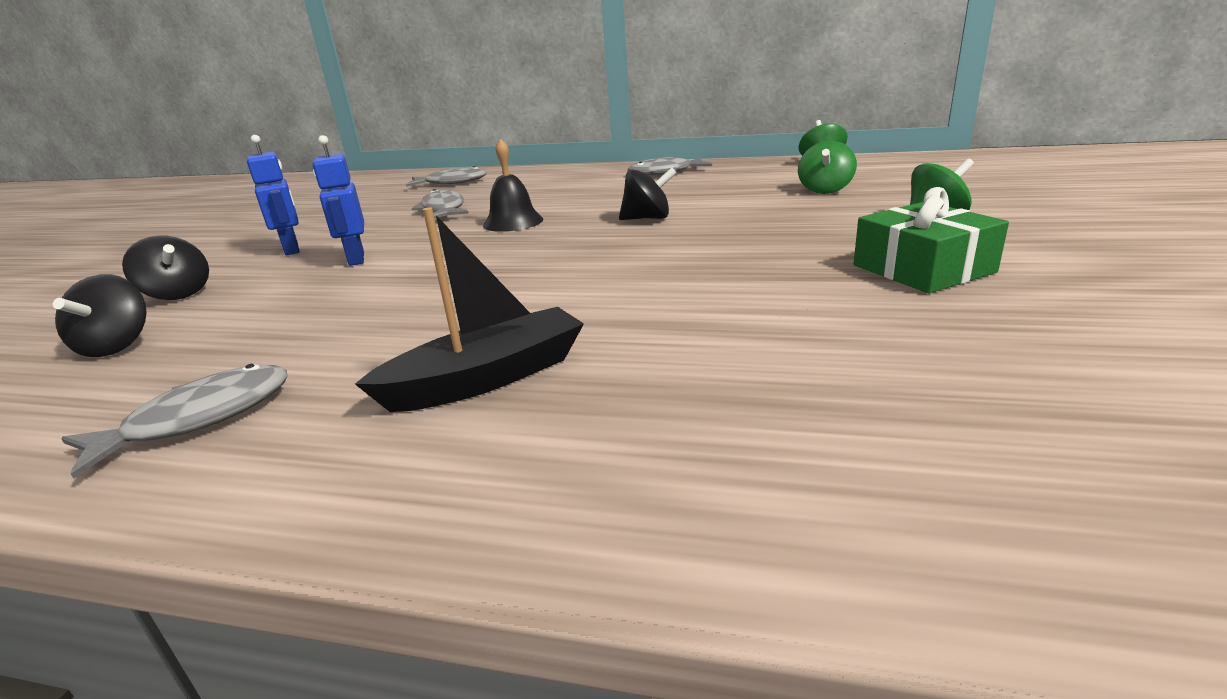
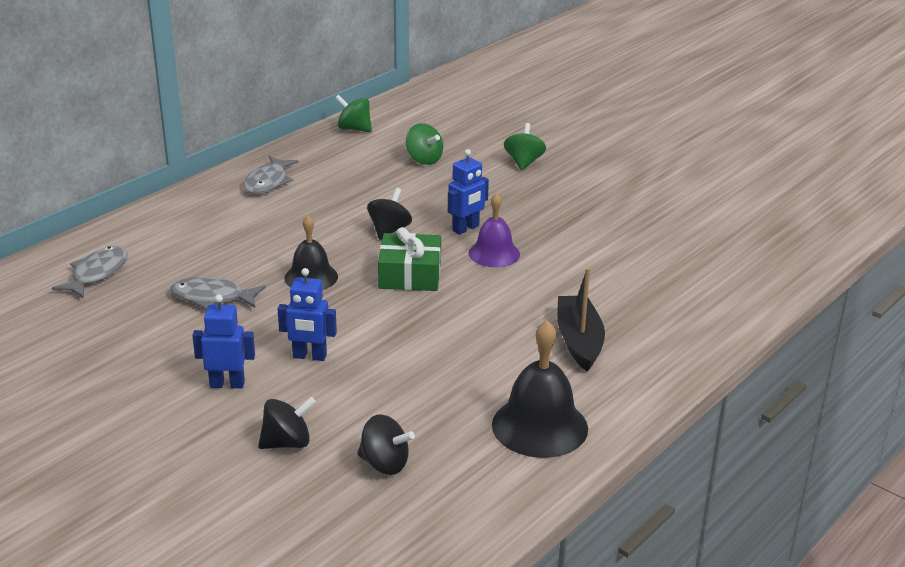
camera: 65 degrees left, 5 degrees up
(200, 418) = (539, 426): grey fish -> black bell
(674, 265) = (494, 253): none -> purple bell
(710, 240) = (466, 228): none -> blue robot
(922, 269) = (585, 201): green gift -> green gift (410, 275)

